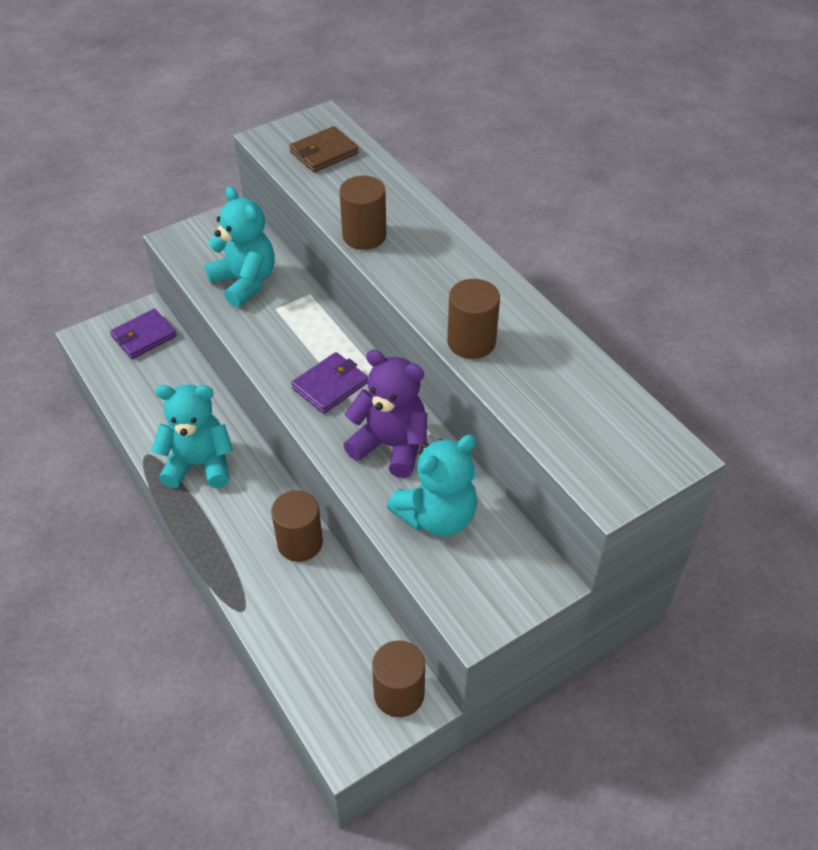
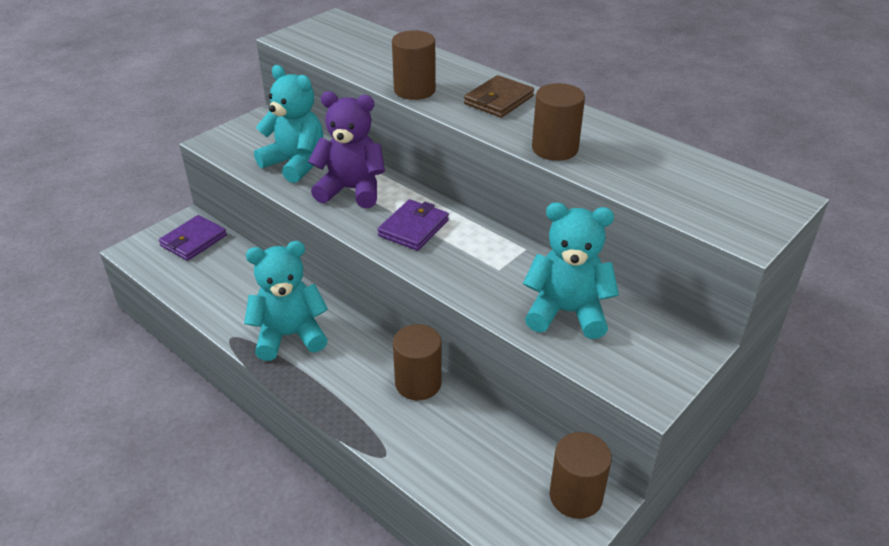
camera: 15 degrees left, 10 degrees down
(324, 153) = (347, 41): brown wallet -> brown wallet (499, 100)
(391, 446) = (494, 264): purple teddy bear -> purple teddy bear (351, 190)
(437, 516) = (567, 312): turquoise teddy bear -> turquoise teddy bear turned 120 degrees counterclockwise

